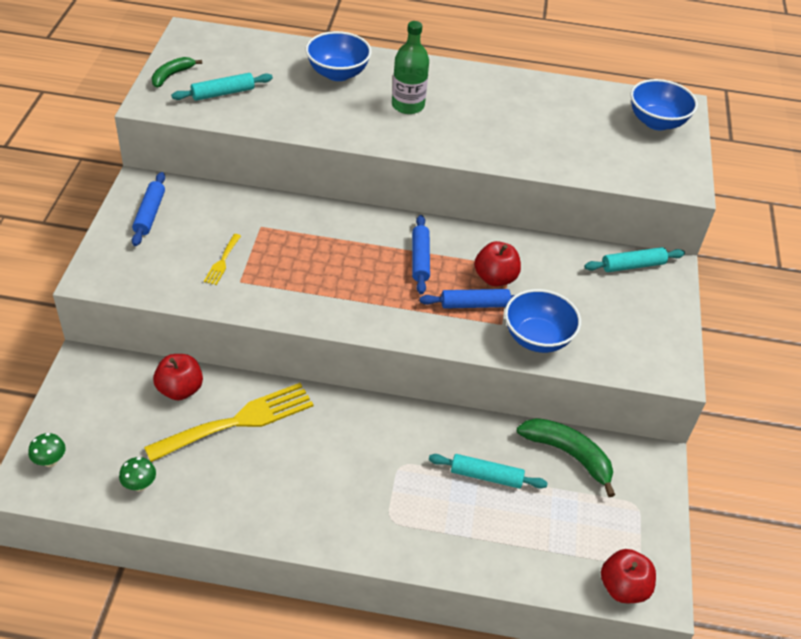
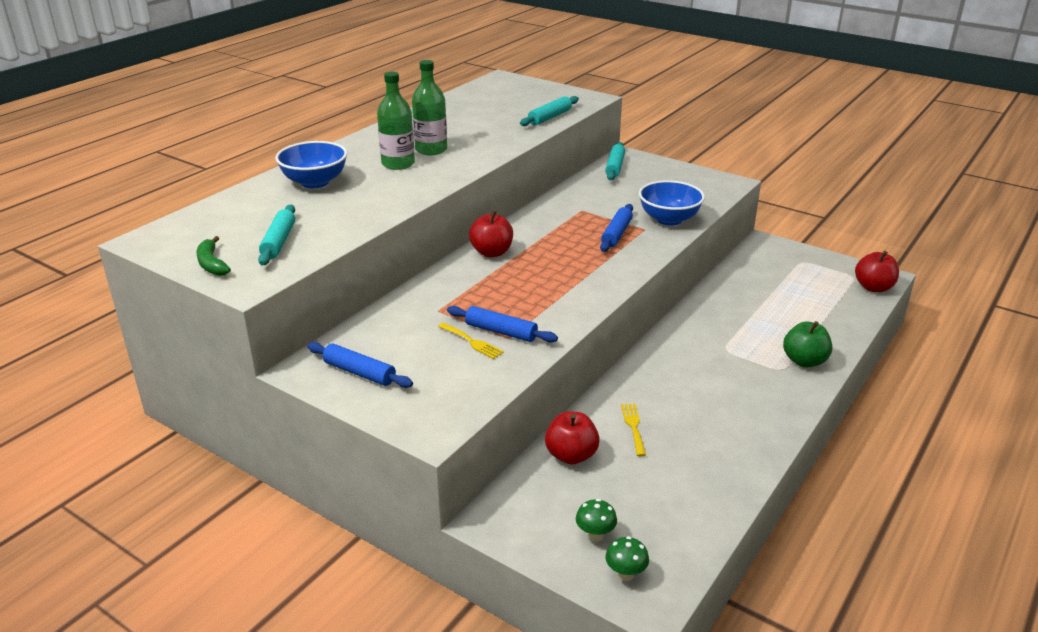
camera: 60 degrees left, 15 degrees down
(140, 485) = (687, 510): green mushroom -> green mushroom (595, 535)
(238, 421) = (633, 427): yellow fork -> yellow fork, size x0.44
(417, 537) = (804, 361): none -> green apple
(420, 259) = (546, 243): blue rolling pin -> blue rolling pin (501, 331)
(453, 115) = (431, 150): none -> green bottle
(486, 476) = (753, 313): turquoise rolling pin -> turquoise rolling pin (550, 117)
(495, 278) = (592, 218): red apple -> red apple (491, 252)
(568, 455) = (746, 274): green banana -> none
(656, 122) = (513, 89): blue bowl -> none

